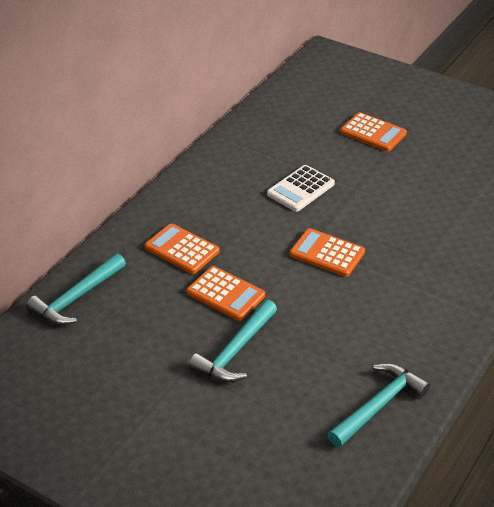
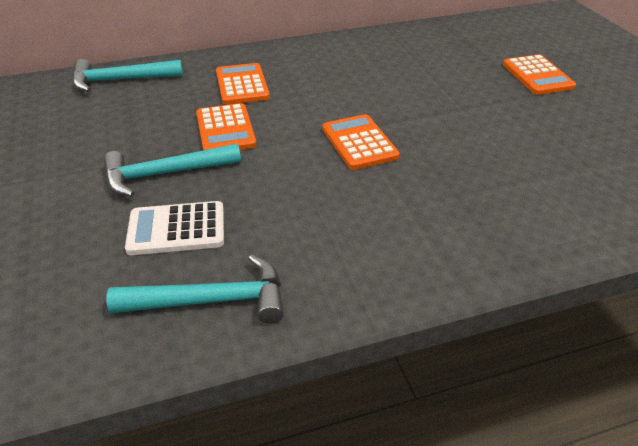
camera: 40 degrees right, 0 degrees up
(300, 189) = (405, 87): white calculator -> white calculator (176, 229)

